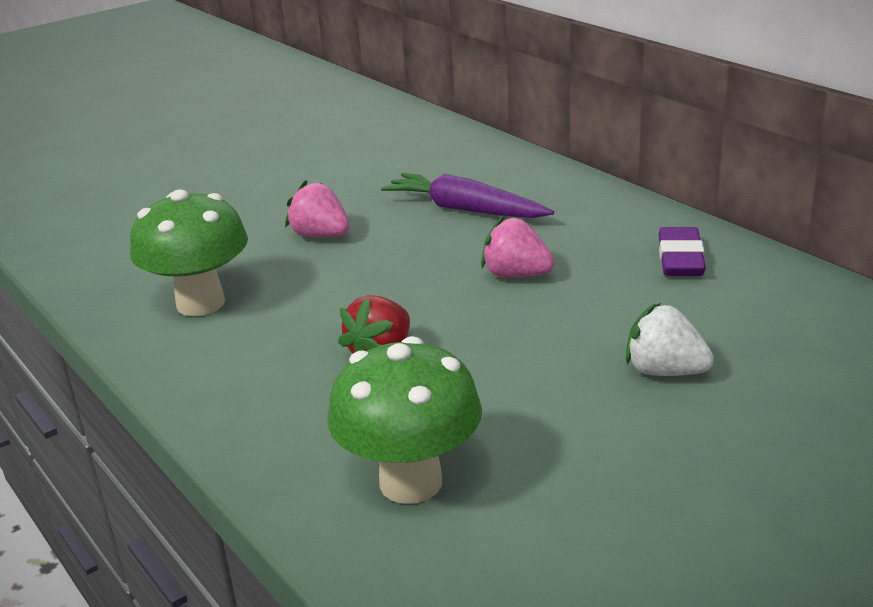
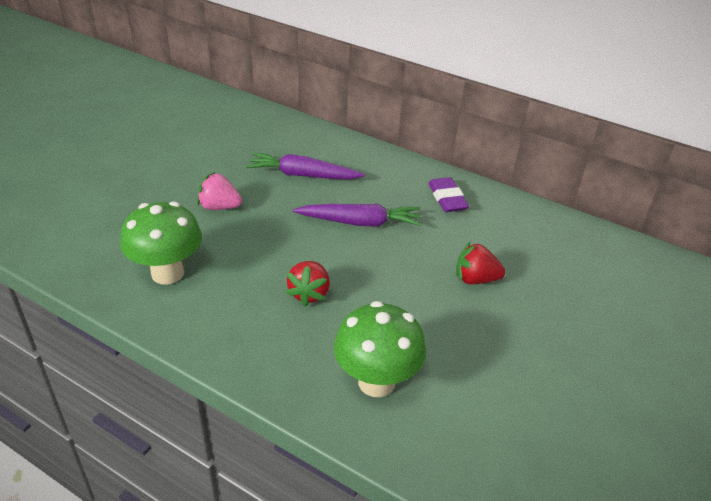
camera: 25 degrees left, 10 degrees up
(516, 275) = (360, 223): pink strawberry -> purple carrot
(664, 371) = (475, 279): white strawberry -> red strawberry

